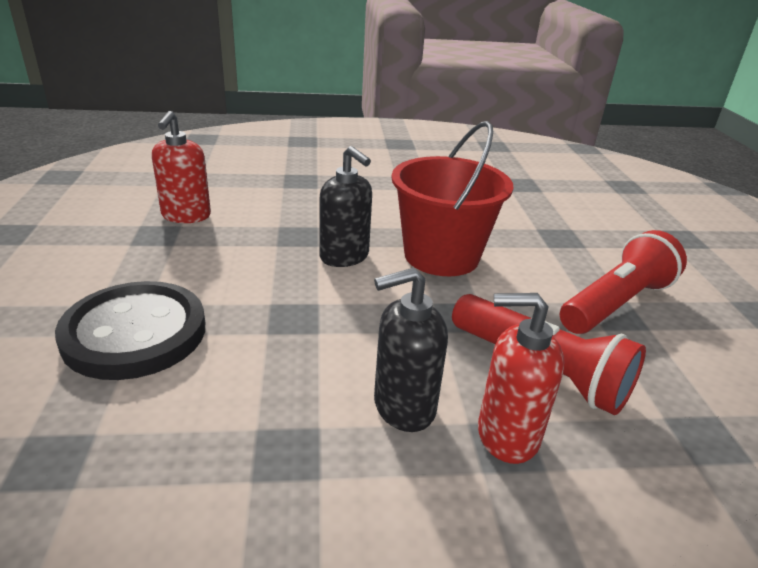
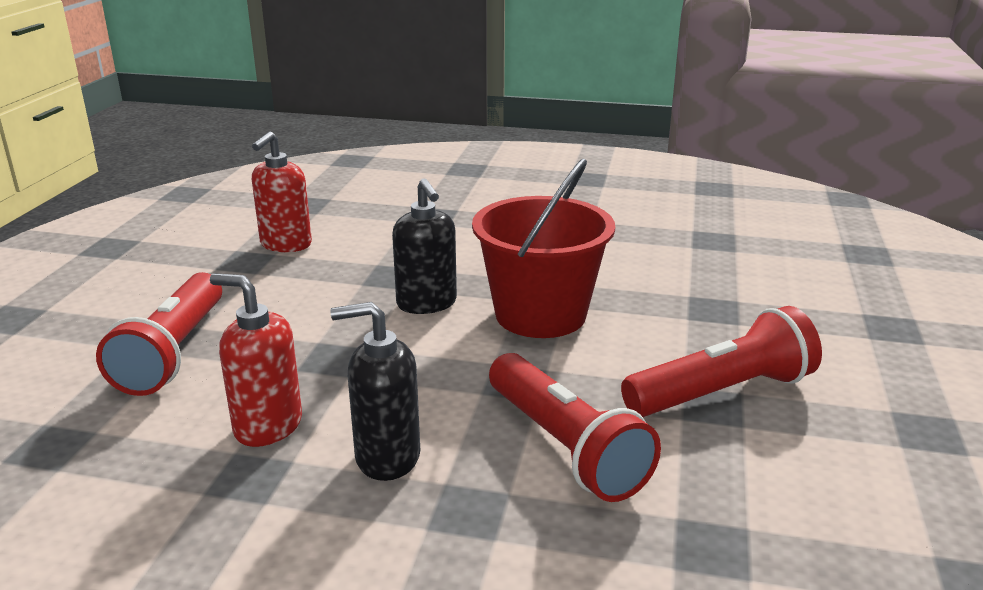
camera: 20 degrees right, 5 degrees down
(135, 333) = (174, 352): black button -> red flashlight
(507, 435) = (476, 501): red soap dispenser -> red soap dispenser (267, 426)

